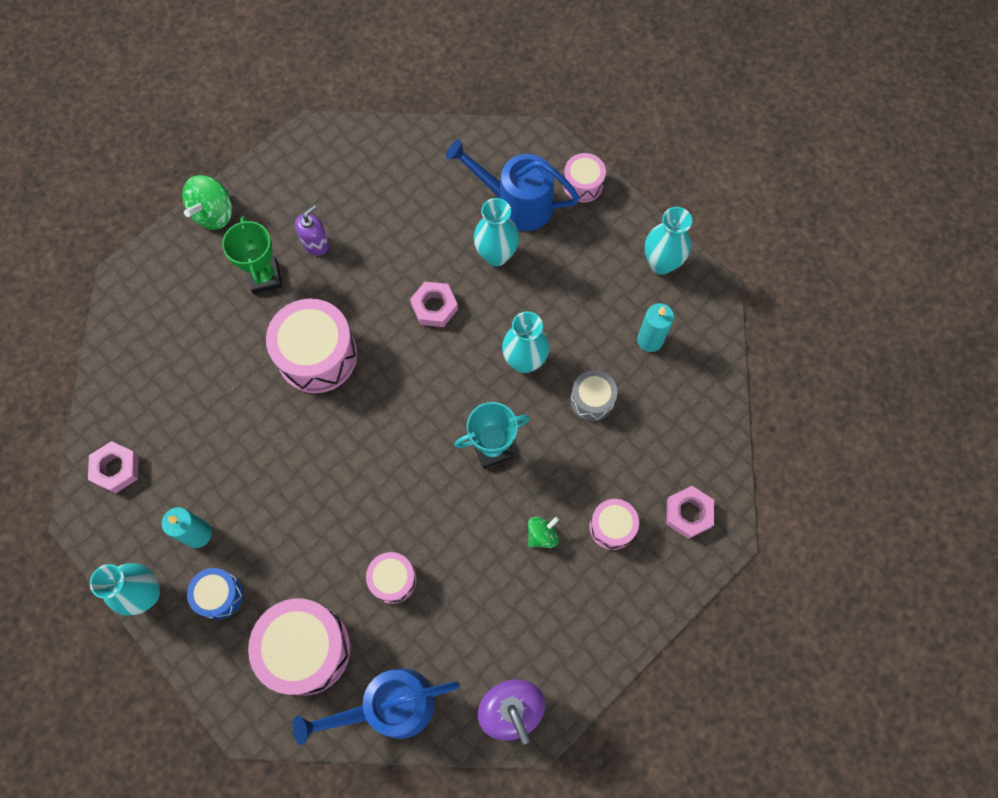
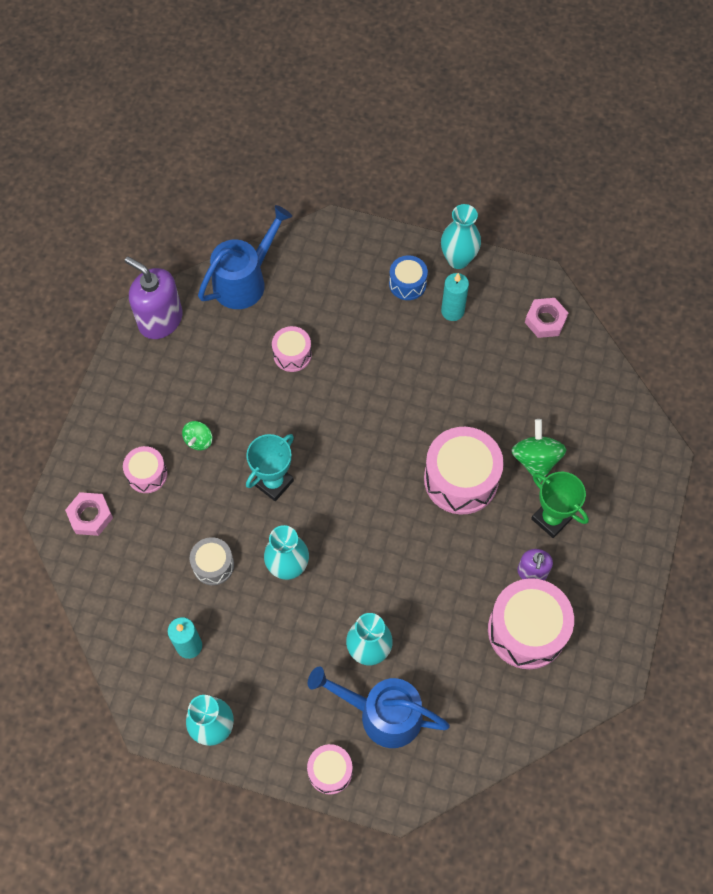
camera: 150 degrees right, 5 degrees down
(214, 213) = (638, 550): green spinning top -> green spinning top (535, 460)
(306, 649) = (324, 284): pink drum -> pink drum (526, 630)
(434, 307) = (392, 572): pink nut -> none
(516, 203) = (382, 714): blue watering can -> blue watering can turned 150 degrees counterclockwise

